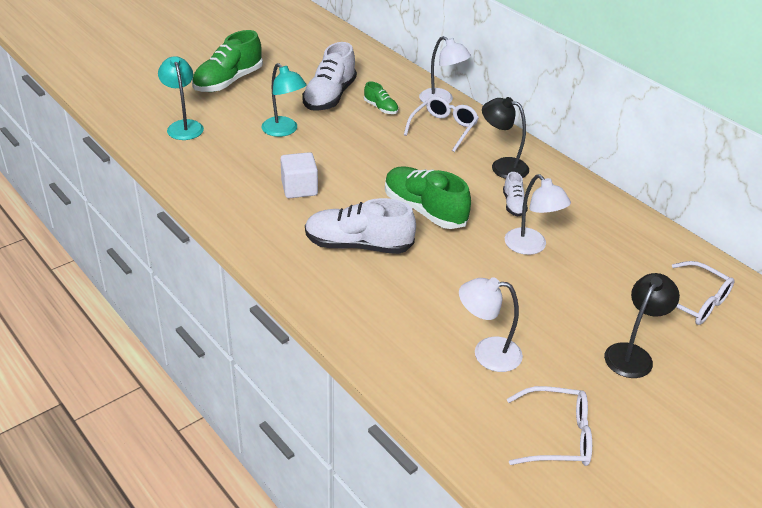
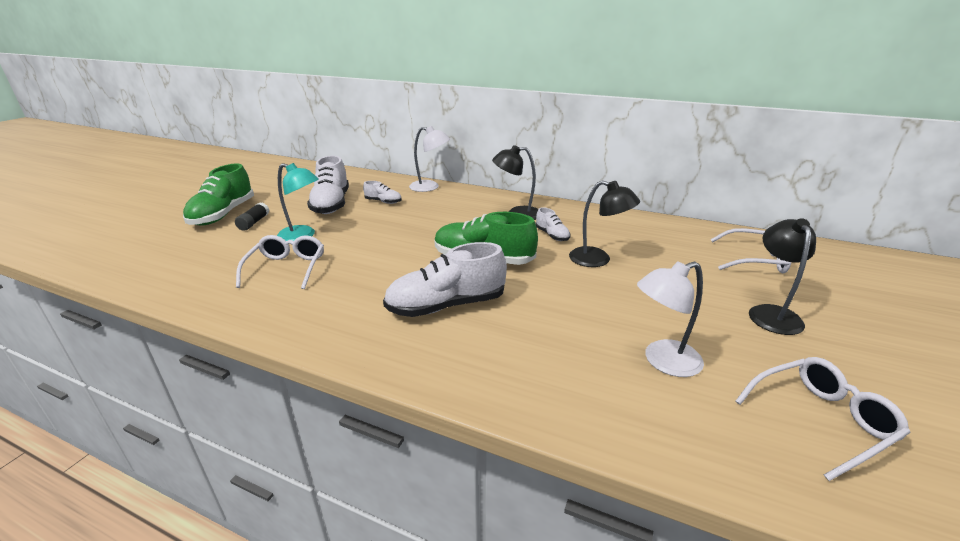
camera: 25 degrees left, 10 degrees down
(183, 126) = (187, 257): turquoise lamp -> none
(250, 100) = (254, 222): none -> black glue stick
(299, 188) = (348, 275): white cube -> none
(381, 108) = (383, 202): green shoe -> white shoe
(444, 128) = (447, 202): white glasses -> white glasses (287, 268)
(531, 247) = (598, 260): white lamp -> black lamp

